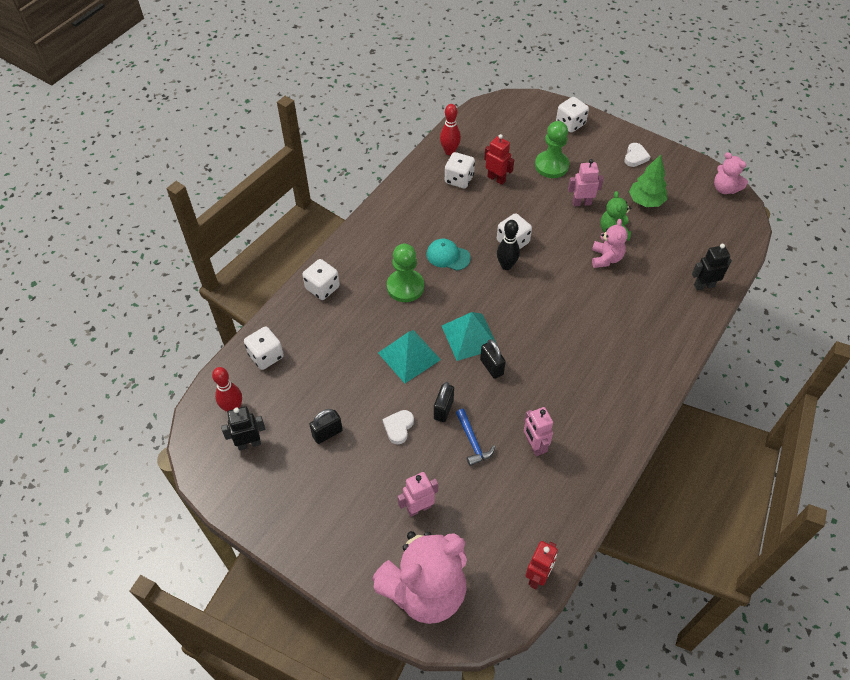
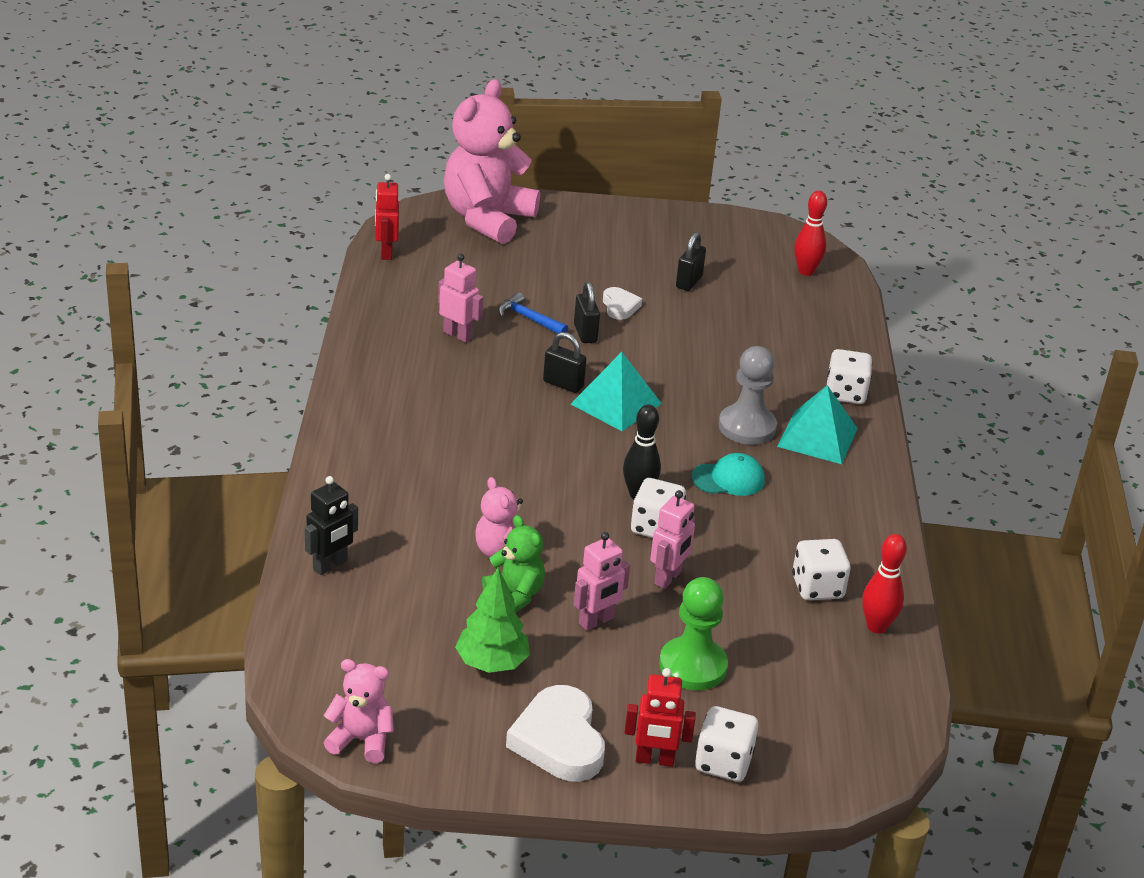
camera: 145 degrees right, 20 degrees down
(249, 443) = (757, 254): black robot -> none
(266, 356) = (827, 317): white dice -> none
(405, 287) = (747, 427): green pawn -> grey pawn
(409, 356) = (670, 364): turquoise pyramid -> turquoise pyramid (817, 437)
(418, 508) = (541, 261): pink robot -> pink robot (668, 578)
(496, 179) = (761, 610): red robot -> red robot (654, 760)
(635, 157) = (559, 740): white heart -> white heart, size x1.83

